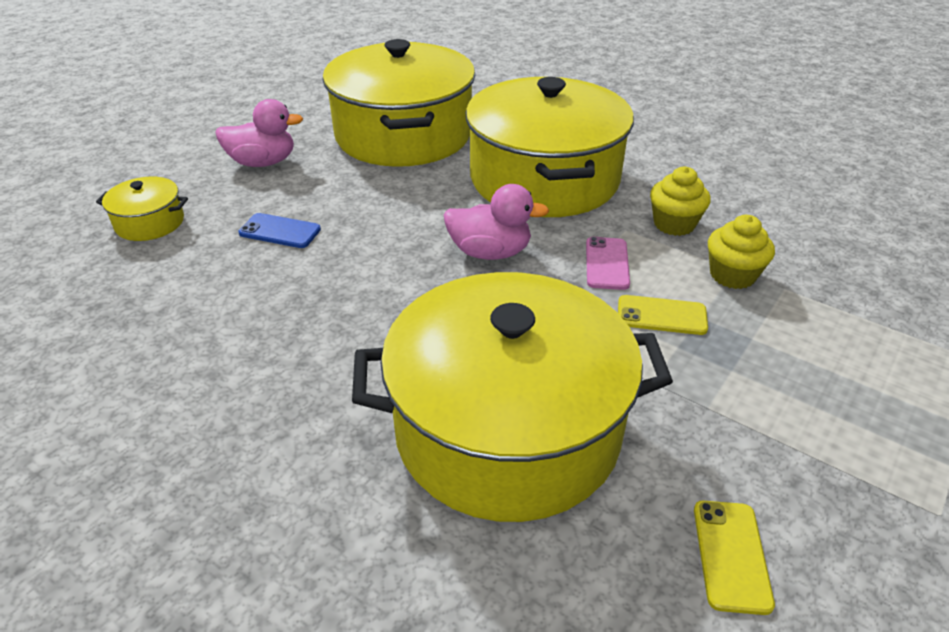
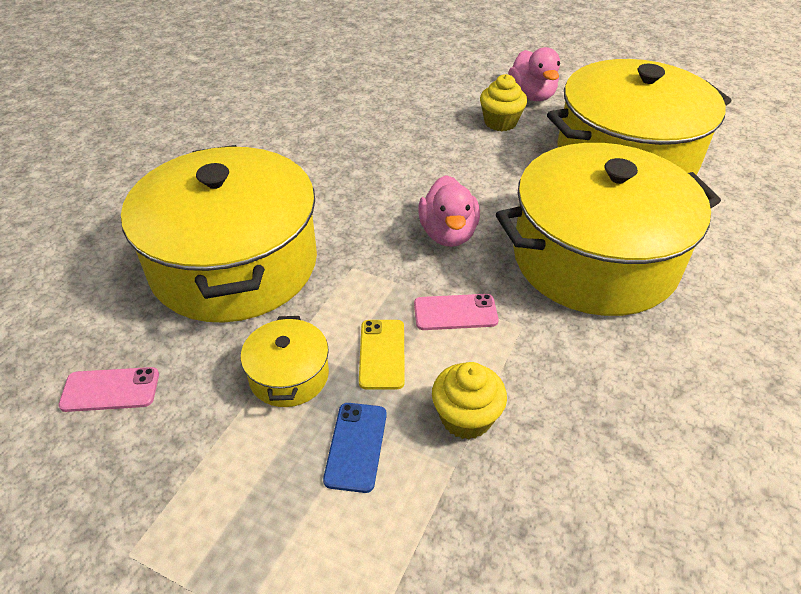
camera: 80 degrees right, 5 degrees up
(150, 223) = (429, 71): yellow pot -> yellow pot (289, 375)
(280, 231) = (439, 123): blue phone -> blue phone (356, 446)
(674, 224) = (550, 368): yellow cupcake -> yellow cupcake (500, 122)
(731, 555) = (110, 390): yellow phone -> pink phone

